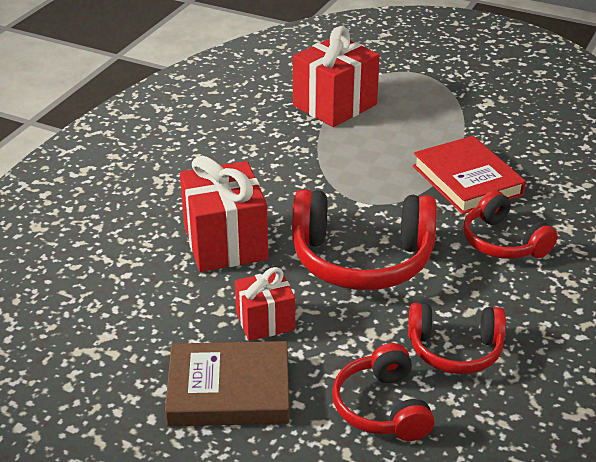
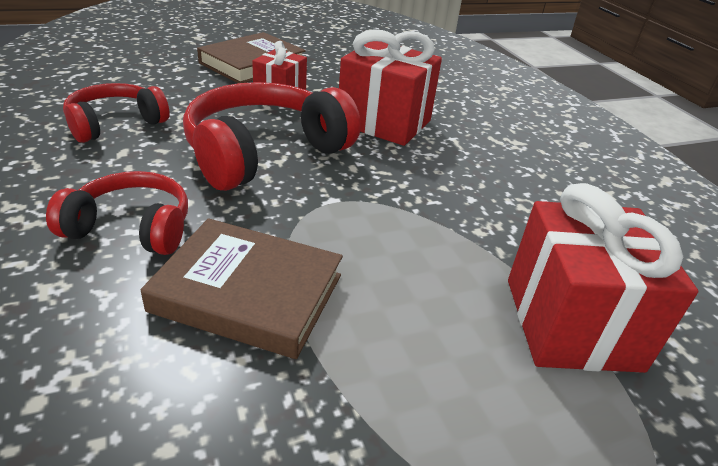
camera: 130 degrees right, 0 degrees up
(382, 407) = (146, 83): red headphones -> none
(467, 180) = (248, 293): red book -> brown book

